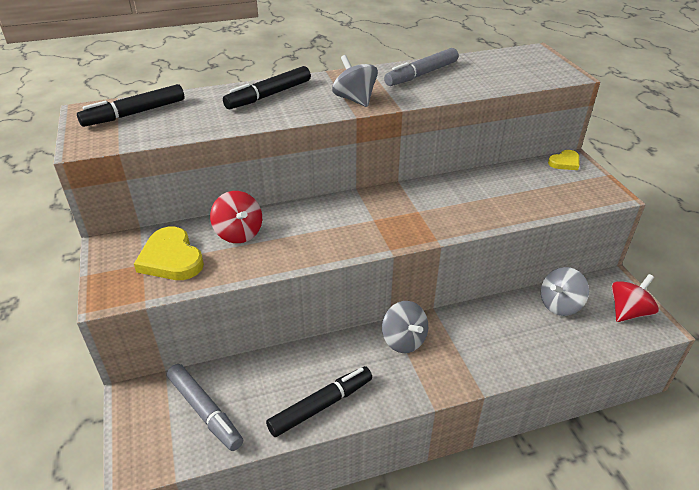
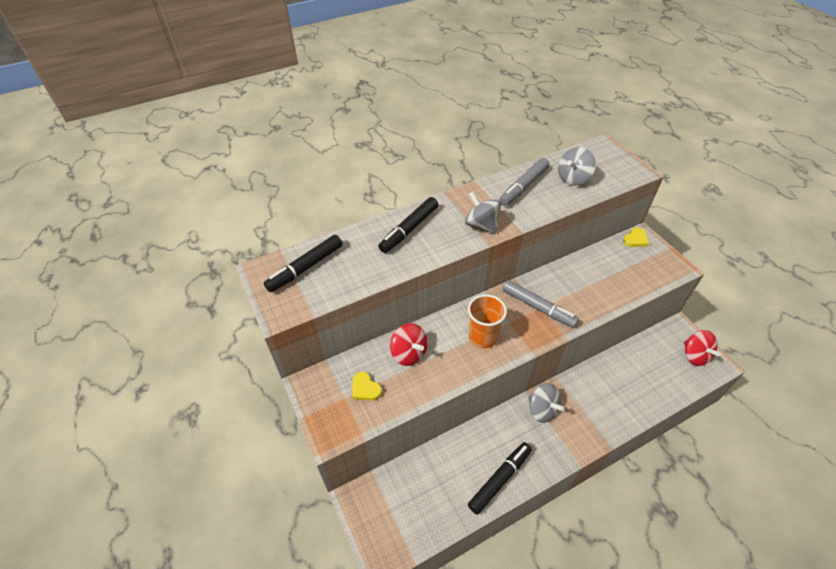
camera: 10 degrees left, 10 degrees up
(171, 258) = (365, 388): yellow heart -> yellow heart, size x0.57
(205, 411) = (415, 501): grey marker -> grey marker (538, 307)
(334, 229) = (482, 337): none -> orange cup
(560, 305) = (646, 357): grey spinning top -> grey spinning top (573, 178)
(628, 312) = (695, 355): red spinning top -> red spinning top turned 120 degrees clockwise

